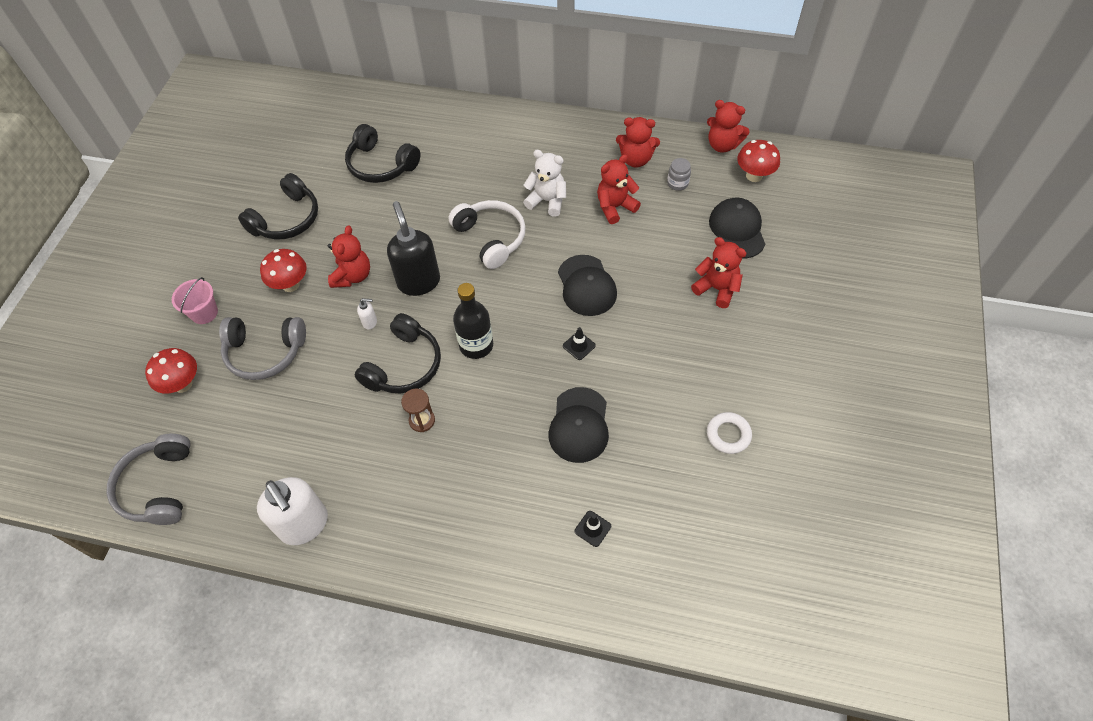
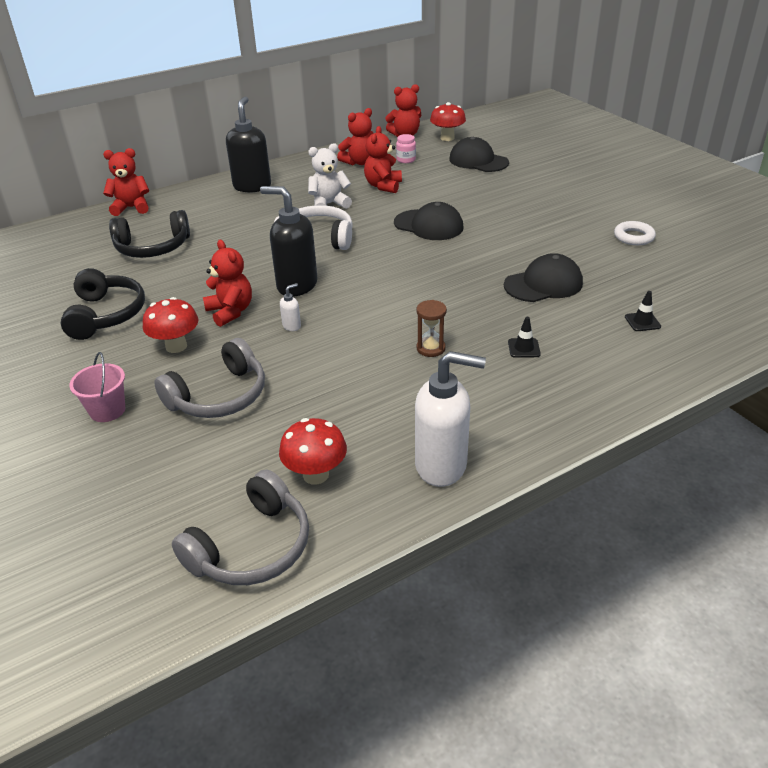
camera: 45 degrees left, 20 degrees down
(159, 486) = (252, 547): grey headphones -> grey headphones turned 90 degrees counterclockwise
(182, 384) = (160, 466): red mushroom -> red mushroom (316, 475)
(404, 365) = (363, 331): black headphones -> none
(476, 345) = (402, 290): black bottle -> none
(520, 135) = (252, 186): none -> black soap dispenser
(579, 346) = (474, 252): black traffic cone -> black traffic cone (524, 348)
(579, 425) = (543, 284): black cap -> black cap turned 75 degrees counterclockwise
(677, 183) = (406, 160): grey jar -> pink jar
(716, 289) = (512, 187): red teddy bear -> red teddy bear (131, 208)

